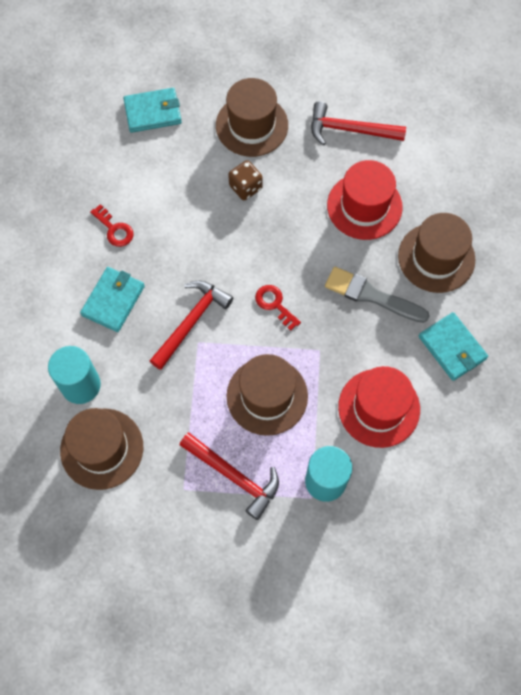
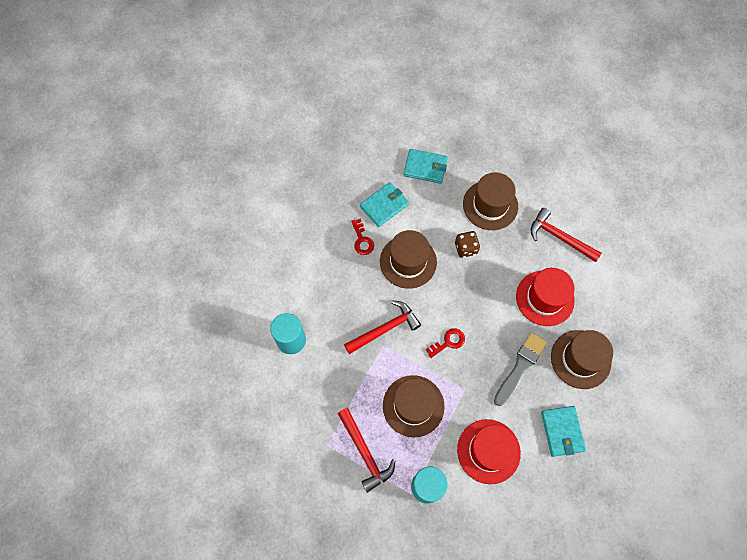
camera: 25 degrees right, 0 degrees up
(102, 448) = (285, 391): brown hat -> brown hat (408, 261)
(113, 300) = (339, 290): turquoise wallet -> turquoise wallet (384, 205)
(275, 304) = (448, 342): red key -> red key turned 75 degrees clockwise
(371, 295) = (520, 366): grey brush -> grey brush turned 75 degrees clockwise

